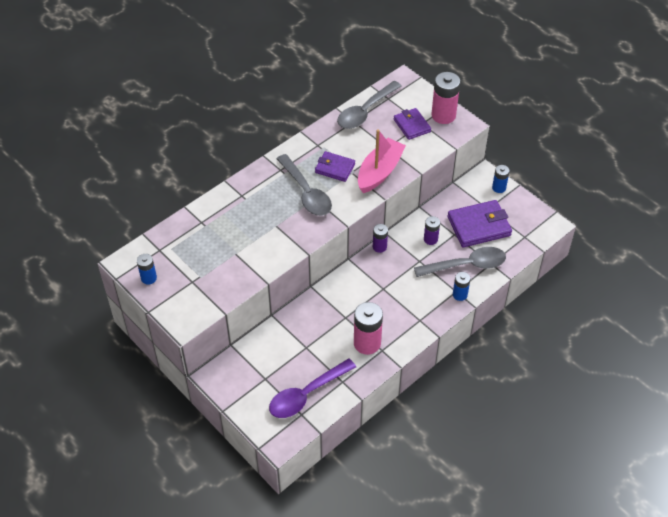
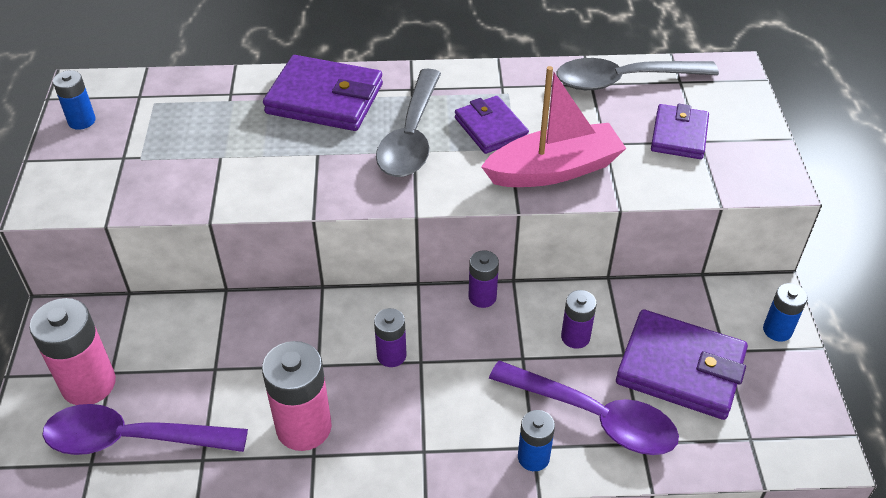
camera: 40 degrees right, 5 degrees down
(248, 198) = (325, 99): none -> purple wallet
(369, 294) = (391, 355): none -> purple battery
(443, 115) = (749, 148): pink battery -> pink battery (89, 384)
(466, 265) = (594, 416): grey spoon -> purple spoon

